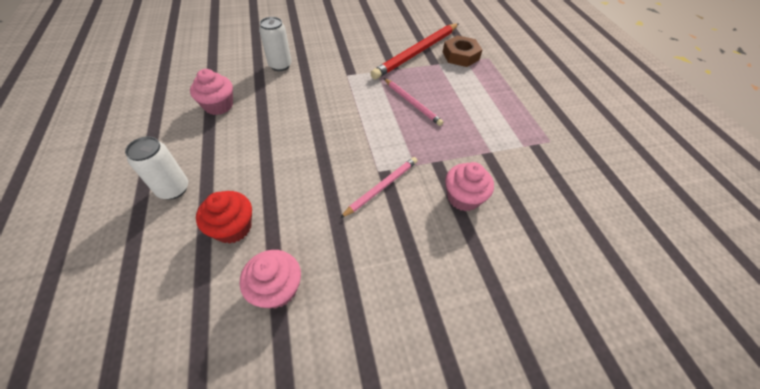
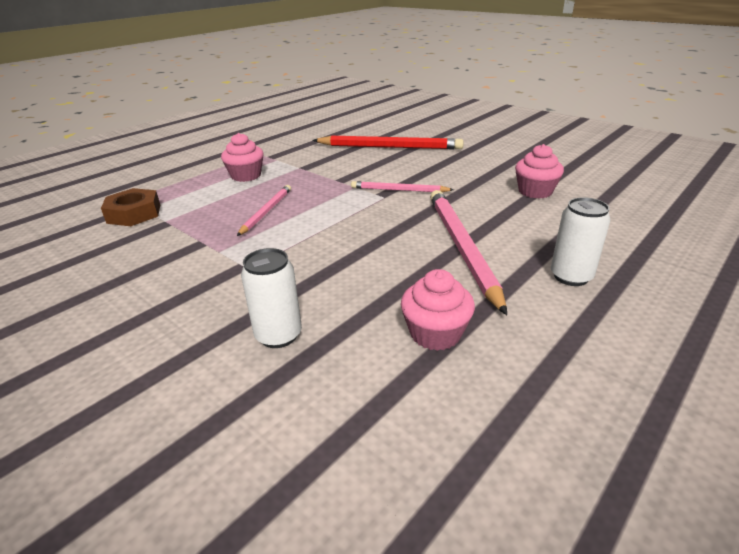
camera: 120 degrees left, 20 degrees down
(233, 227) = (536, 226): red cupcake -> none
(264, 163) = (461, 247): none -> pink pencil
(417, 53) = (146, 240): red pencil -> red pencil (390, 147)
(463, 197) = (364, 165): pink cupcake -> pink cupcake (246, 176)

